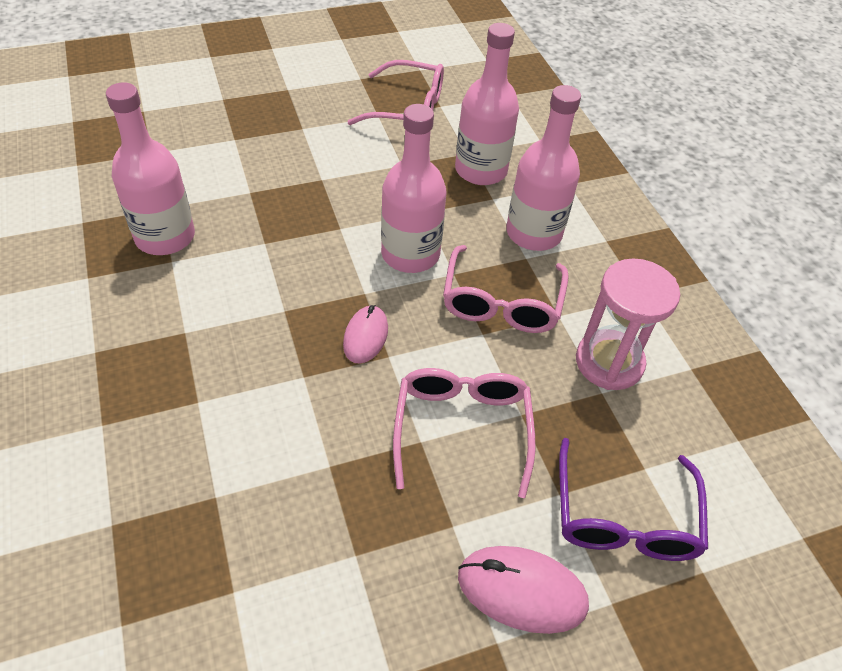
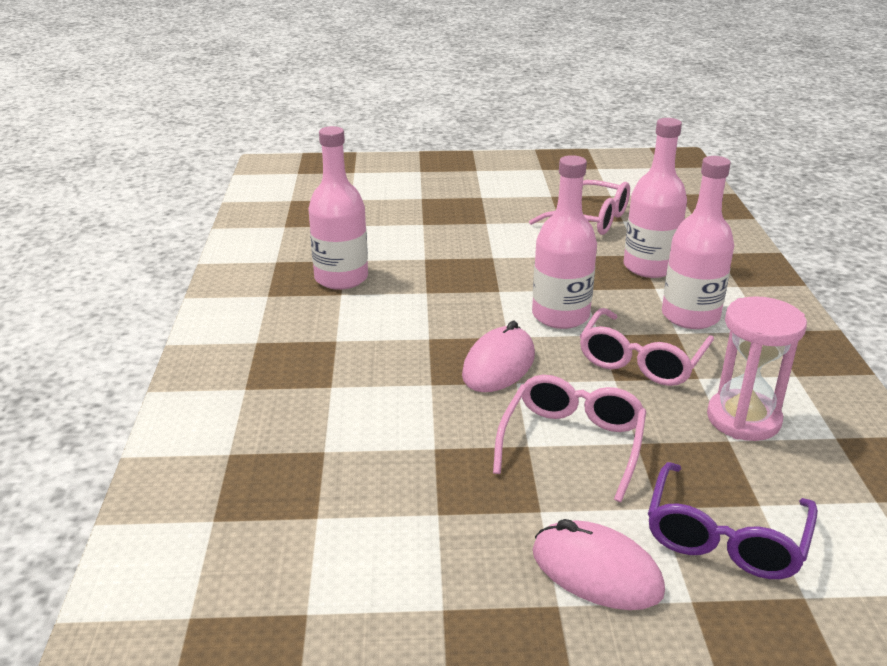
camera: 20 degrees right, 20 degrees down
(365, 336) = (498, 365): pink mouse -> pink mouse, size x1.51

